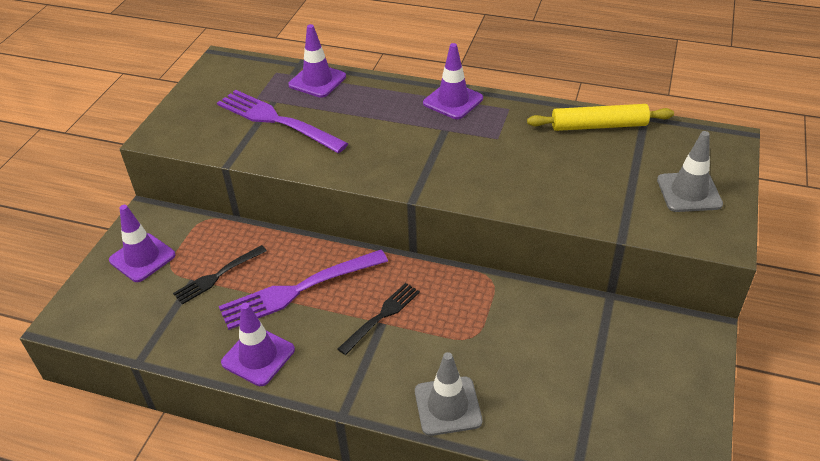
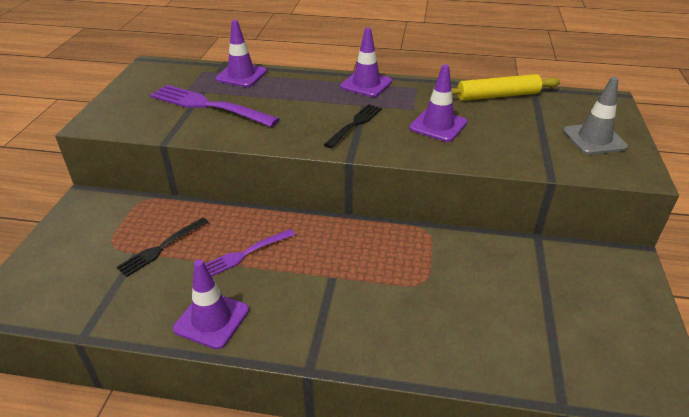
camera: 10 degrees left, 5 degrees down
(142, 258) = (82, 237): purple traffic cone -> purple traffic cone (438, 125)
(299, 290) = (245, 254): purple fork -> purple fork, size x0.60
(381, 316) = (330, 271): black fork -> black fork (355, 124)
(448, 406) = (415, 350): grey traffic cone -> none

